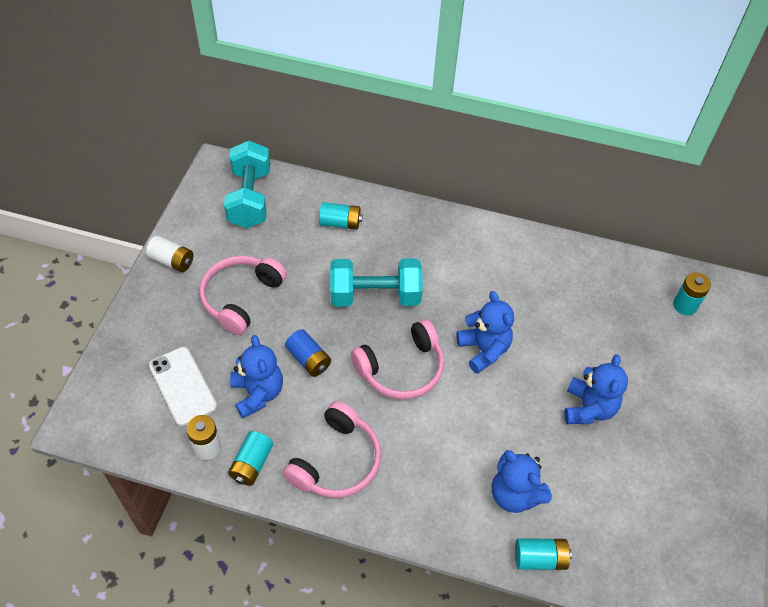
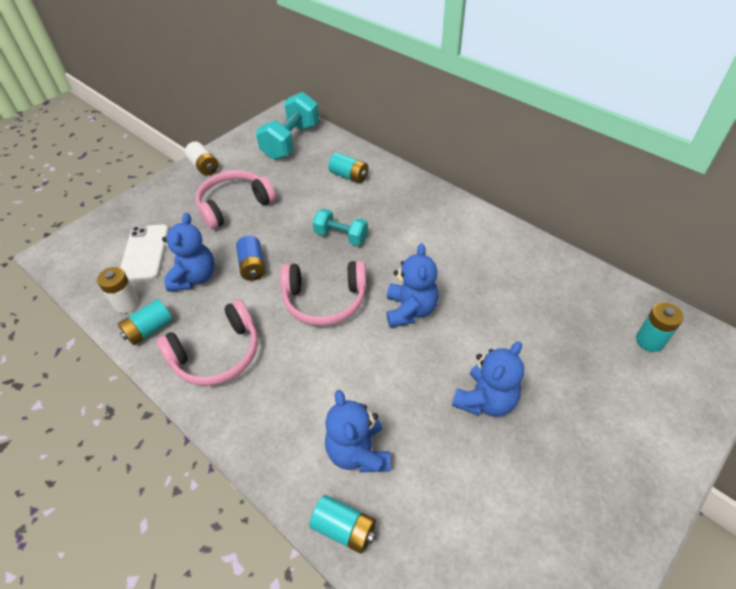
camera: 30 degrees right, 5 degrees down
(375, 295) = (341, 236): turquoise dumbbell -> turquoise dumbbell, size x0.60

